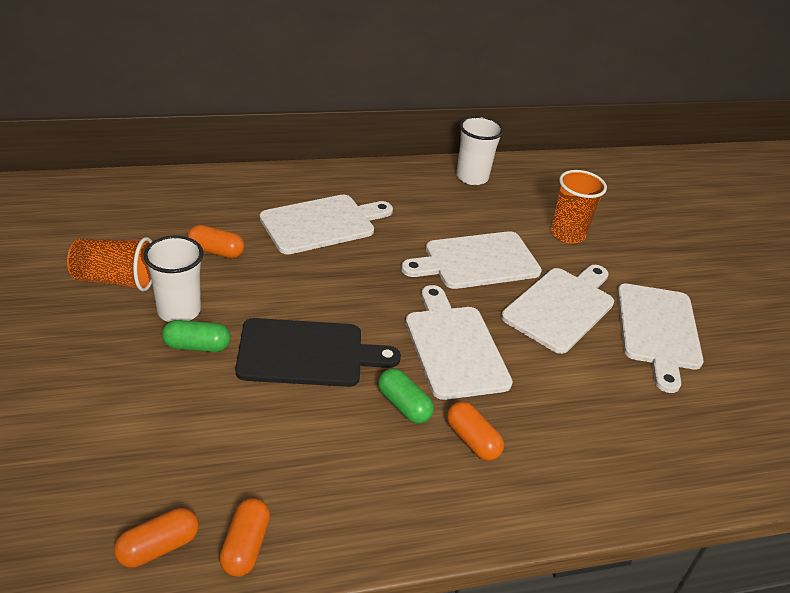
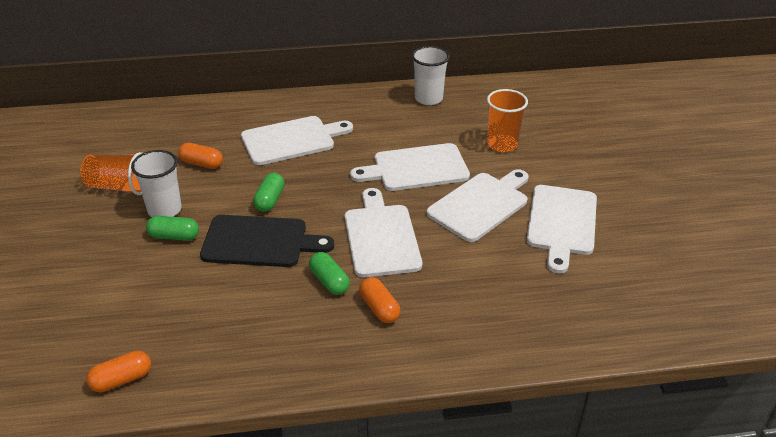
camera: 10 degrees right, 0 degrees up
(245, 546) = (186, 381): orange capsule -> none
(309, 299) = (269, 200): none -> green capsule

